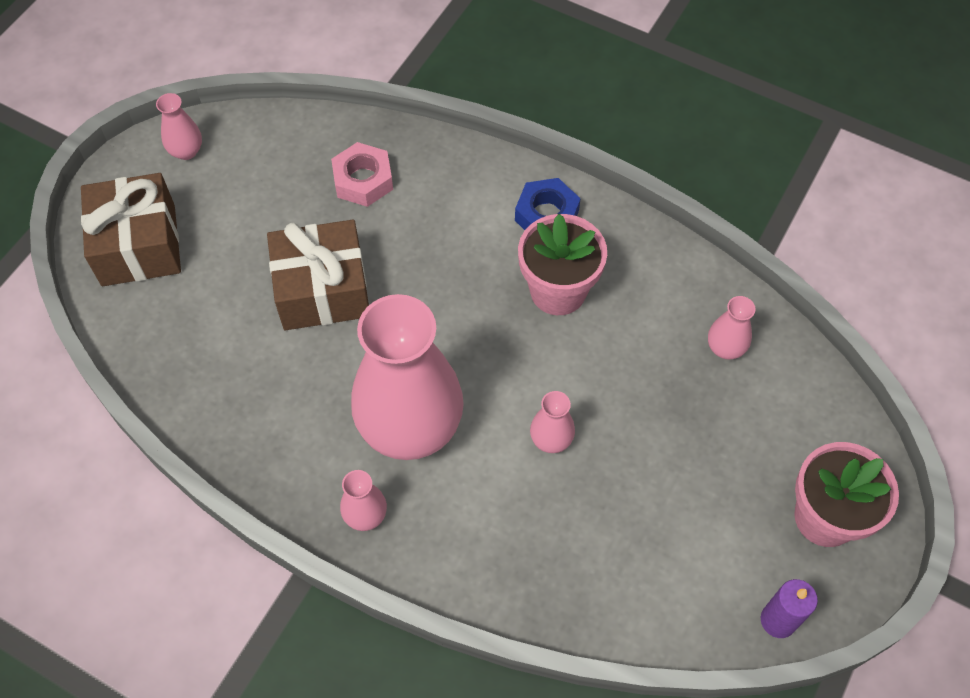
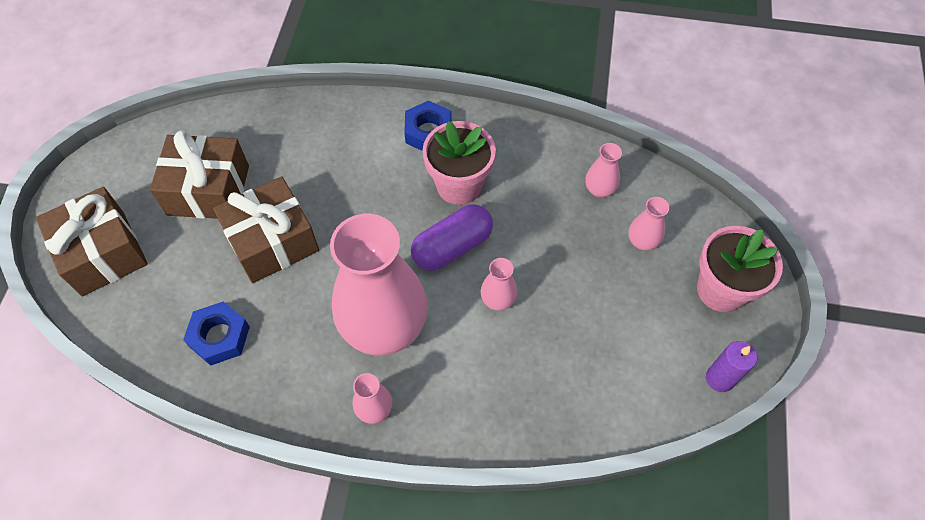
camera: 20 degrees left, 0 degrees up
(186, 151) = (118, 166): pink vase -> pink vase (642, 241)
(229, 378) = (220, 337): none -> blue nut
(273, 209) = (208, 190): none -> brown gift
(363, 180) = (274, 147): pink nut -> none
(522, 361) = (452, 247): none -> purple capsule

